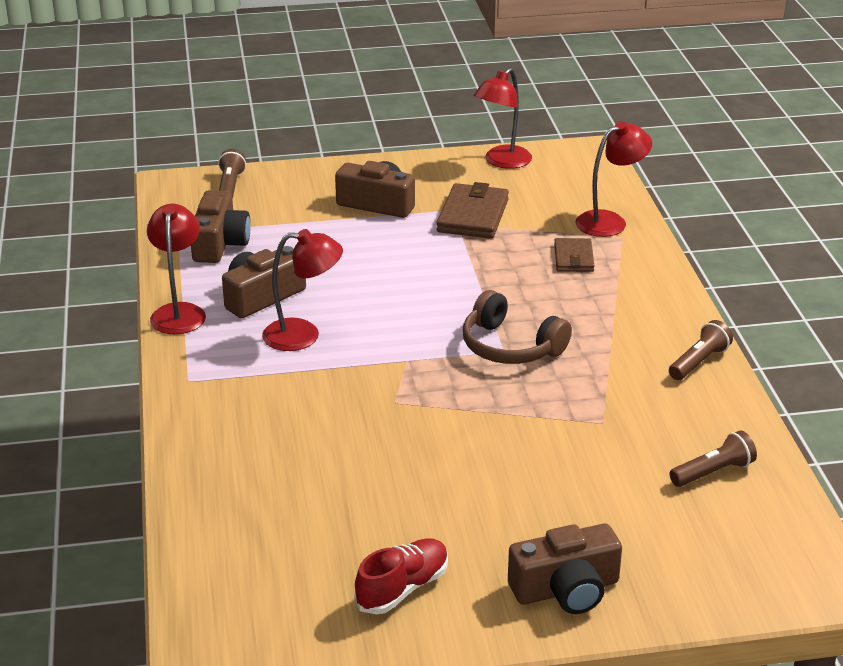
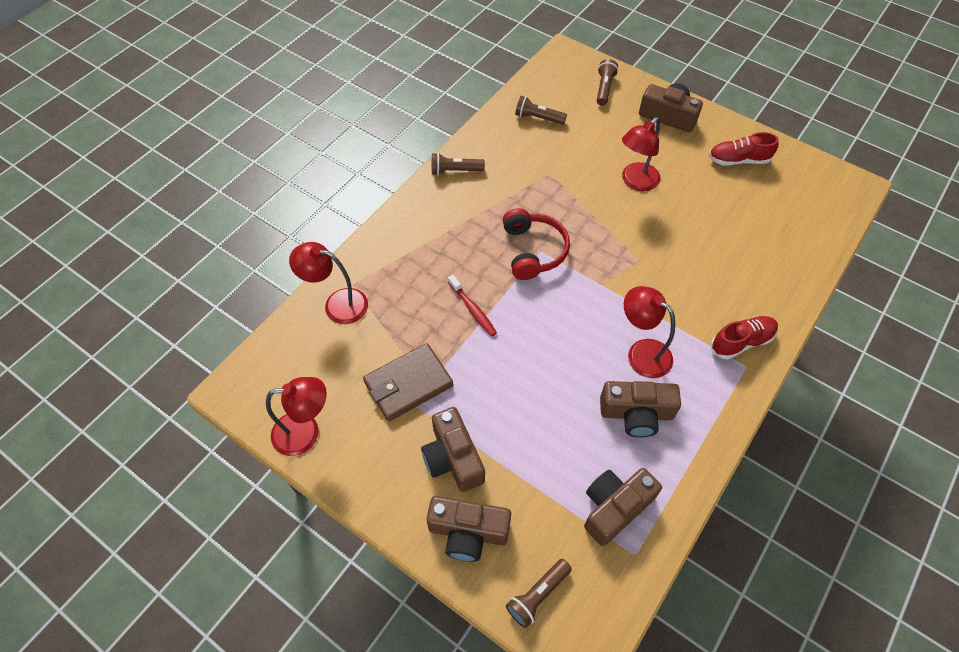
camera: 135 degrees left, 25 degrees up
(179, 312) = (706, 442): red lamp -> red lamp (635, 182)
(211, 396) = (741, 342): none -> red shoe
(315, 183) = (468, 532): none -> brown camera
(496, 278) = (473, 309): none -> red toothbrush
(510, 347) = (533, 251): brown headphones -> red headphones
(573, 258) = (406, 289): brown wallet -> none
(700, 570) = (604, 88): none -> brown flashlight

